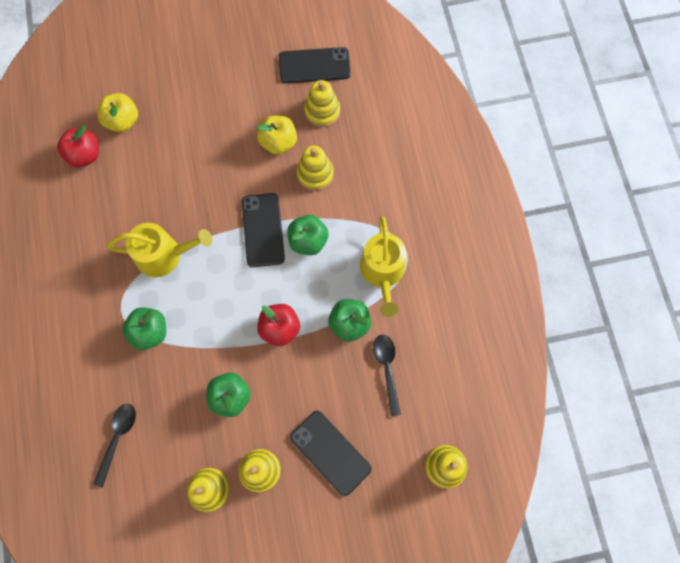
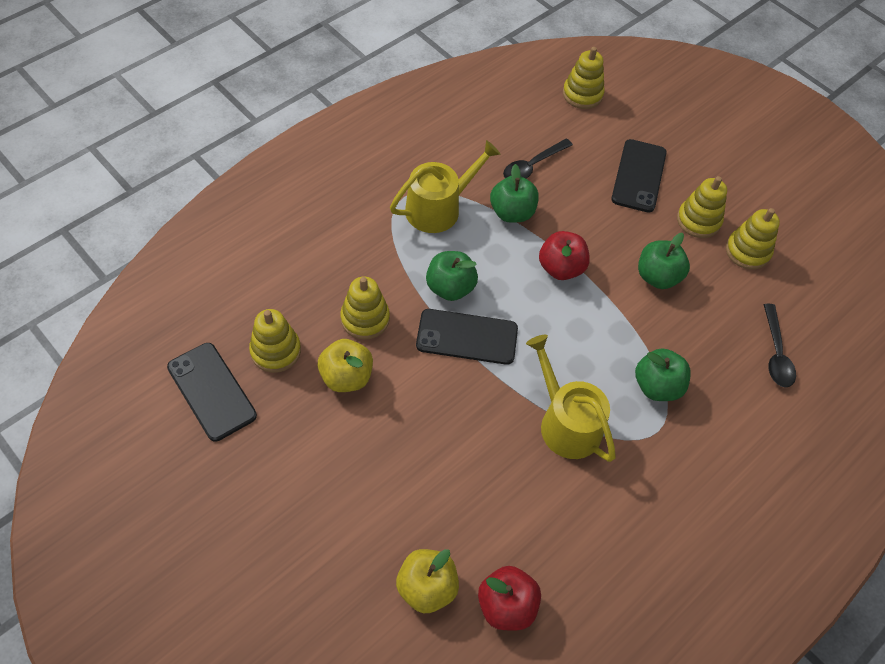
camera: 125 degrees left, 15 degrees down
(117, 438) = (776, 353): black spoon -> black spoon turned 75 degrees counterclockwise
(263, 230) = (467, 337): black phone -> black phone turned 45 degrees clockwise

